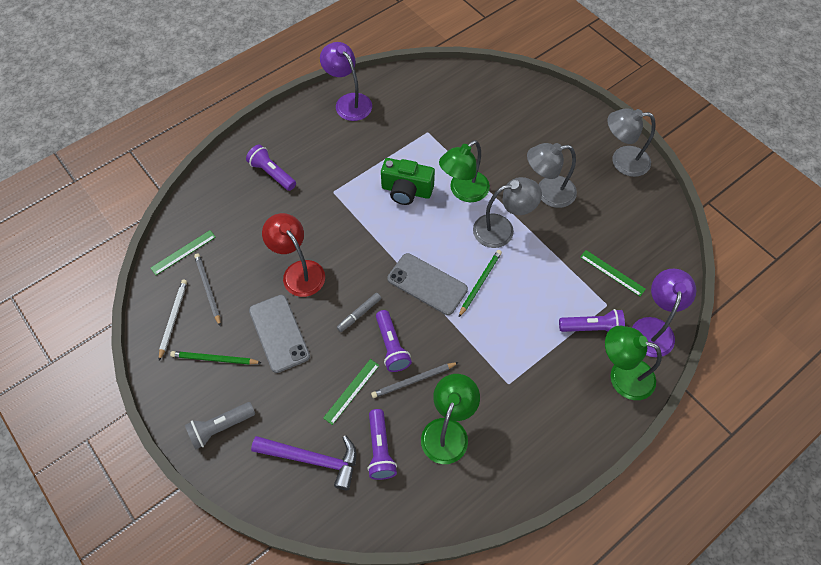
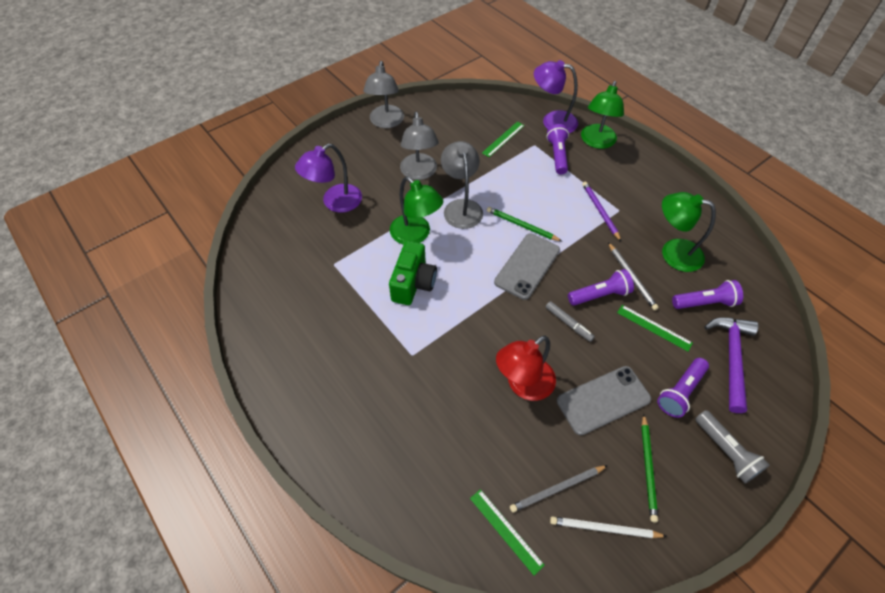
camera: 90 degrees left, 5 degrees down
(272, 173) = (381, 427): purple flashlight -> purple flashlight (680, 392)
(349, 102) = (274, 343): purple lamp -> purple lamp (335, 202)
(505, 363) = (600, 211): none -> purple pencil

